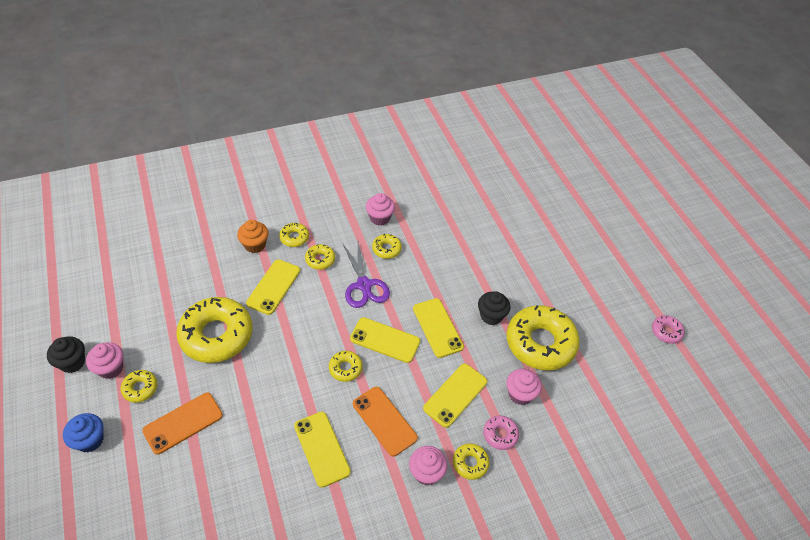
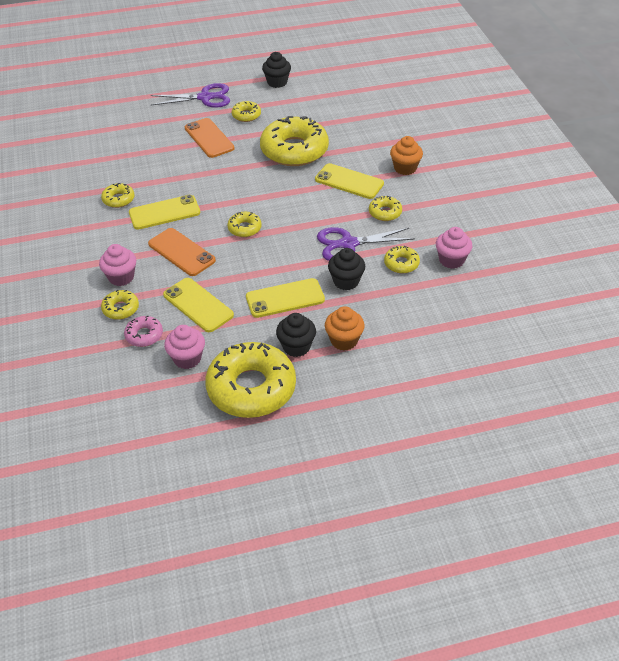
camera: 100 degrees right, 5 degrees down
(90, 440) = (205, 97): blue cupcake -> purple scissors
(110, 368) = (268, 100): pink cupcake -> none
(294, 238) = (416, 194): yellow donut -> yellow donut (118, 199)
(384, 421) = (181, 252): orange phone -> orange phone turned 75 degrees clockwise
(385, 340) = (274, 257): yellow phone -> none
(411, 285) = (346, 281): none -> black cupcake
(478, 285) = (344, 340): none -> orange cupcake
(666, 332) = (249, 537): pink donut -> none

